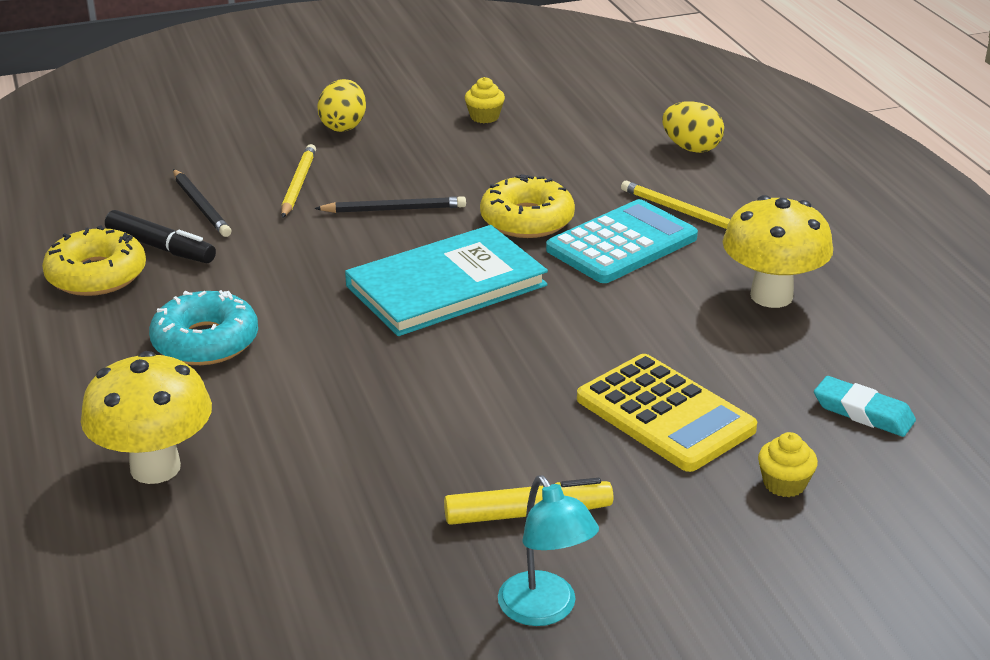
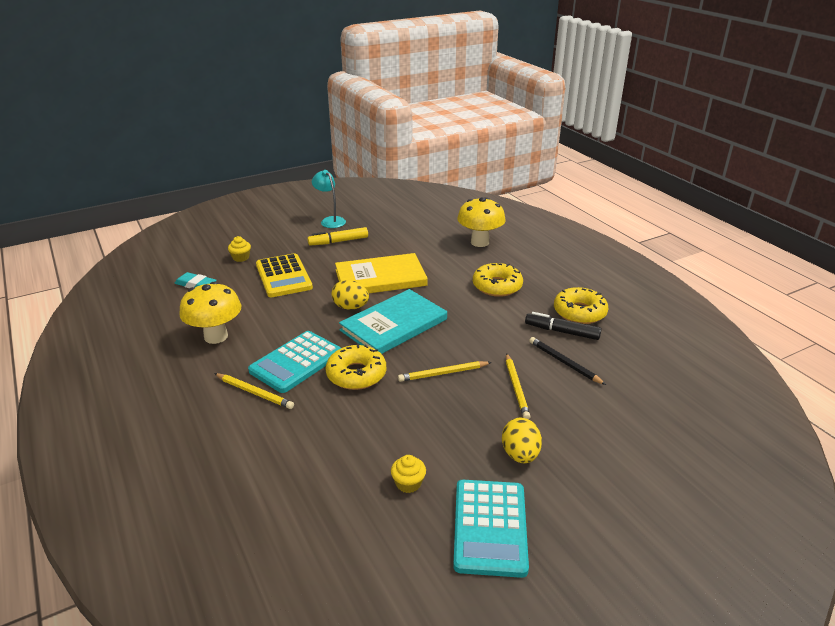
camera: 170 degrees right, 0 degrees up
(205, 341) = (497, 286): turquoise donut -> yellow donut
(394, 209) = (443, 373): black pencil -> yellow pencil
(412, 85) = (490, 527): none -> turquoise calculator
(444, 387) = (380, 278): none -> yellow book
(665, 414) = (283, 276): yellow calculator -> yellow calculator turned 150 degrees counterclockwise
(691, 148) = (233, 462): yellow egg -> yellow egg (350, 307)

